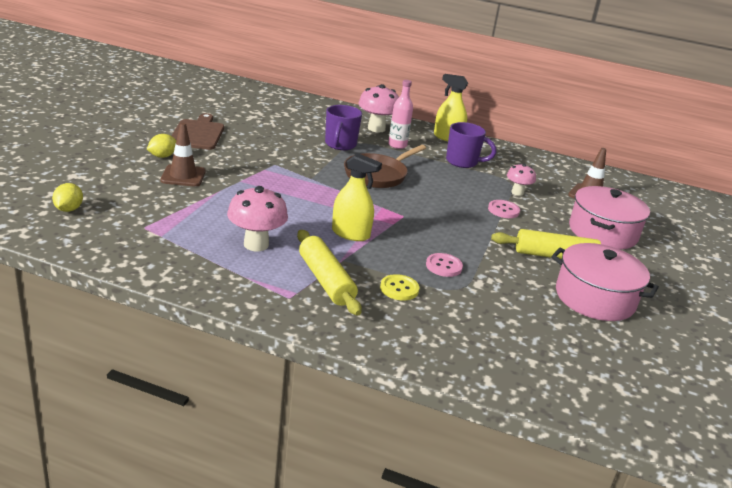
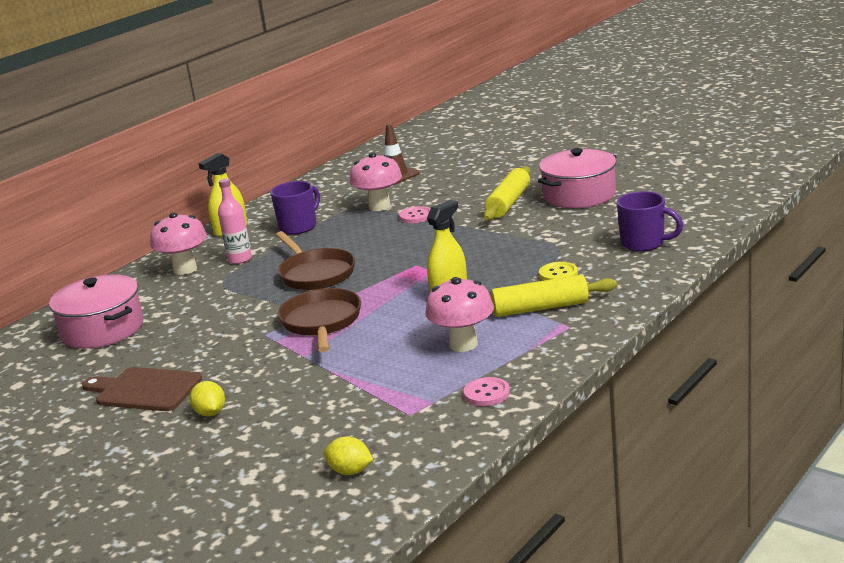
camera: 65 degrees left, 5 degrees down
(183, 176) = (278, 395): brown traffic cone -> none
(295, 183) = (321, 322): none -> brown pan
(340, 145) = (224, 293): purple mug -> purple mug (644, 243)
(444, 266) = (520, 252): pink button -> pink button (486, 393)
(517, 192) = (379, 206): pink mushroom -> pink mushroom, size x1.64
(603, 232) = (469, 178): pink pot -> pink pot (103, 329)

